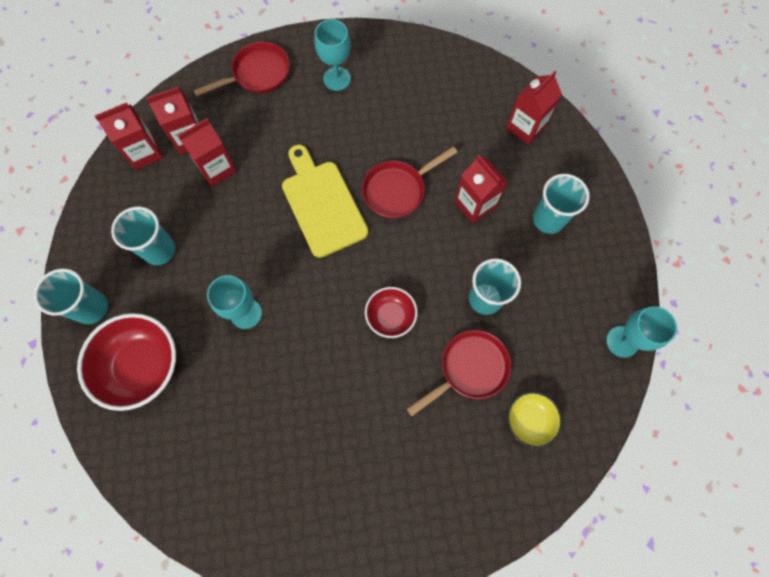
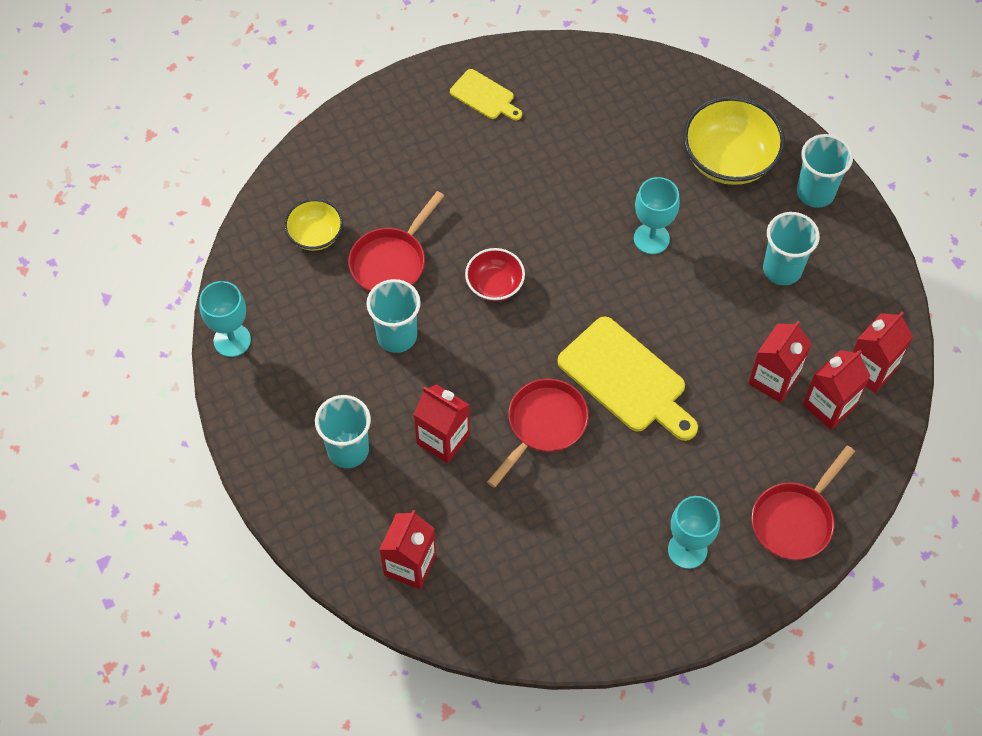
camera: 160 degrees right, 10 degrees down
(142, 366) = (729, 159): red bowl -> yellow bowl
(325, 522) = (484, 96): none -> yellow cutting board

